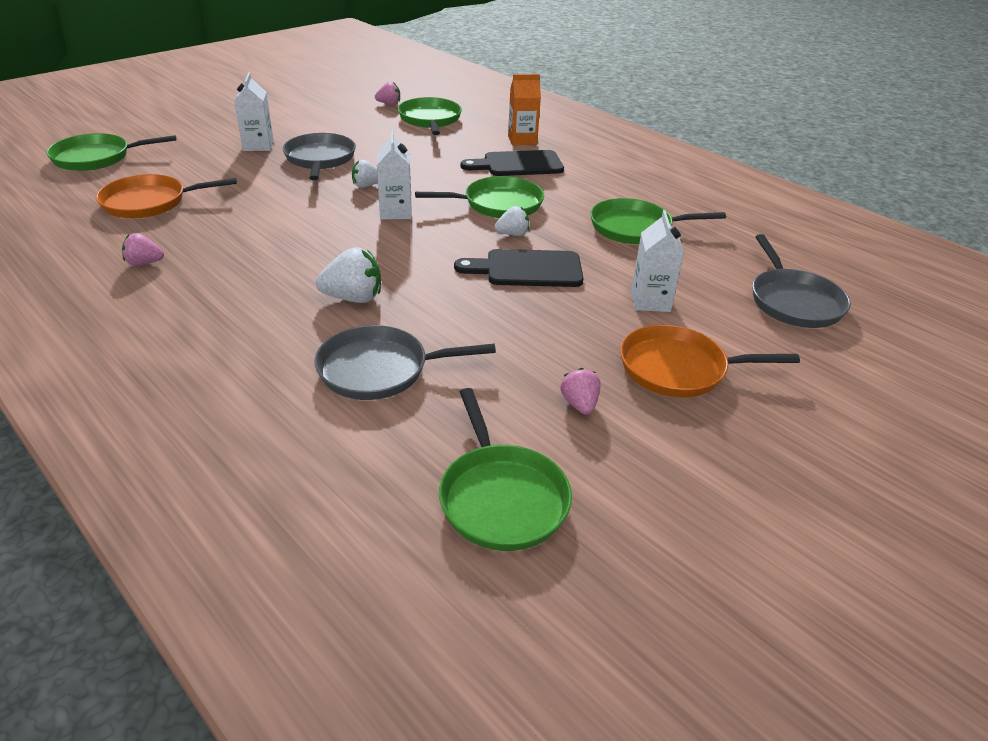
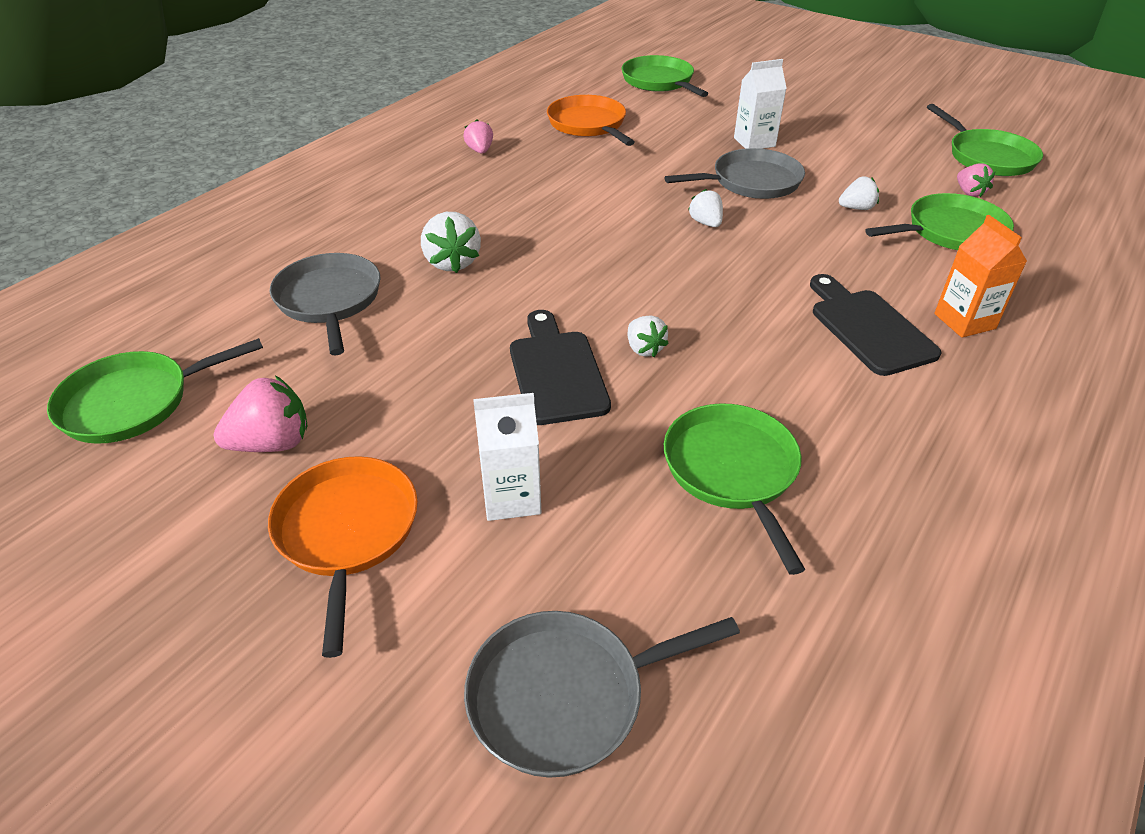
camera: 80 degrees right, 5 degrees up
(384, 136) = (856, 208): none -> white strawberry
(396, 212) = (651, 254): white carton -> none
(499, 204) = (724, 326): green pan -> green pan (987, 157)
(579, 404) = (272, 443): pink strawberry -> pink strawberry, size x1.61

